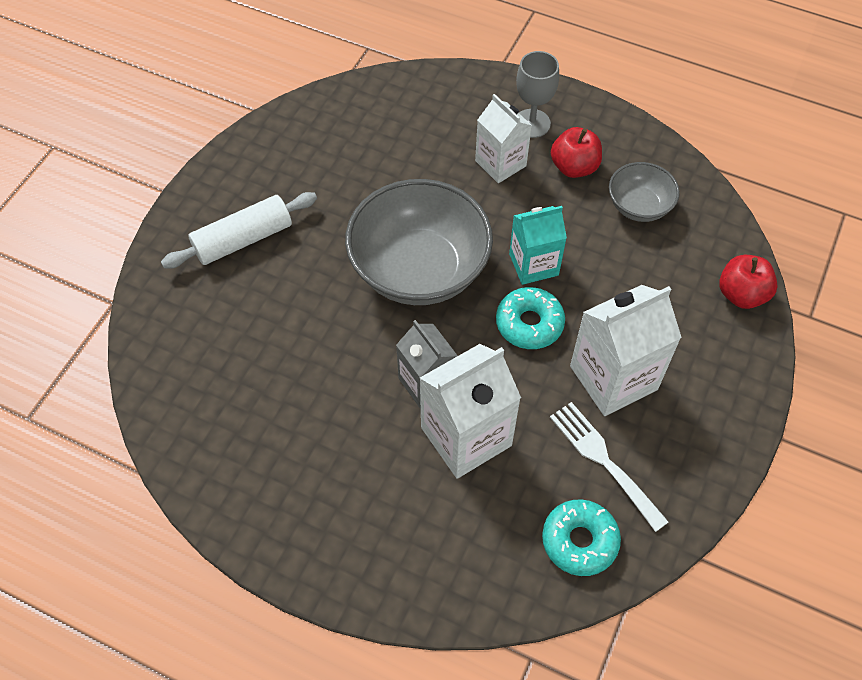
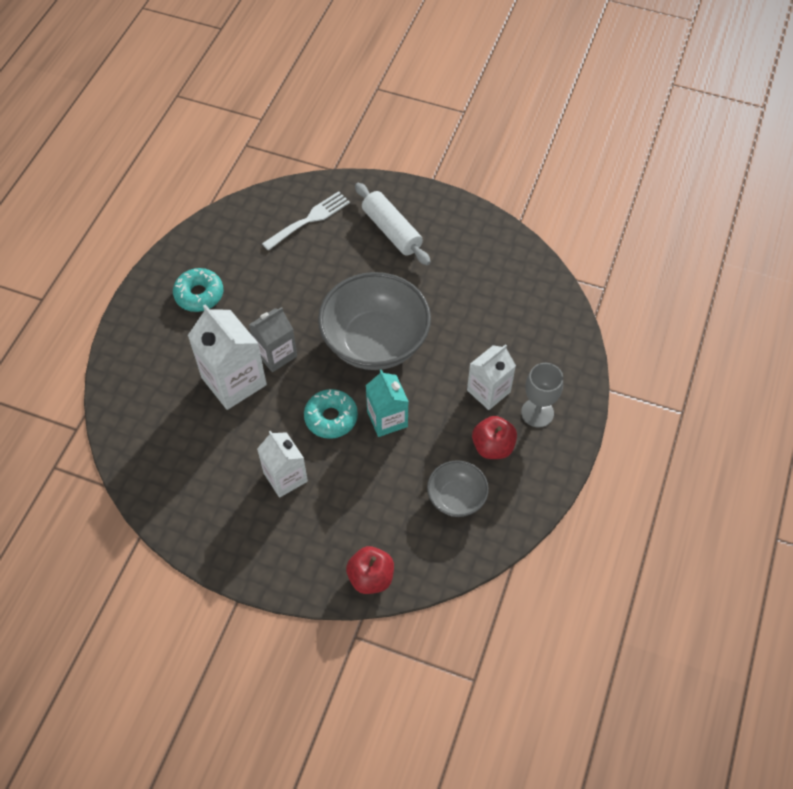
camera: 85 degrees right, 0 degrees up
(579, 541) = (153, 455): turquoise donut -> turquoise donut (199, 294)
(604, 461) = (215, 470): white fork -> white fork (309, 220)
(613, 378) = (285, 477): white carton -> white carton, size x0.65

